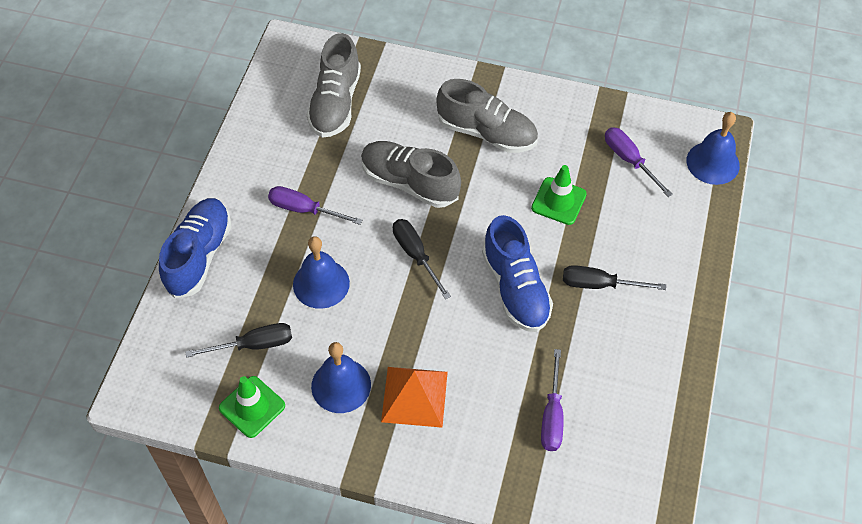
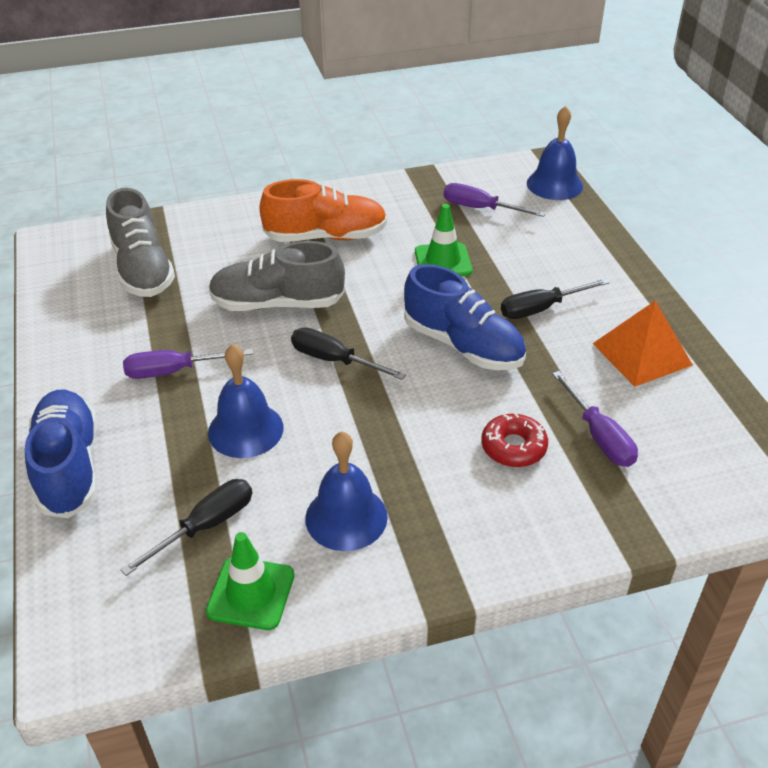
camera: 30 degrees left, 15 degrees down
(414, 396) = (440, 488): orange pyramid -> orange pyramid (642, 354)
(486, 392) = (513, 447): none -> red donut
(487, 133) = (326, 236): grey shoe -> orange shoe

